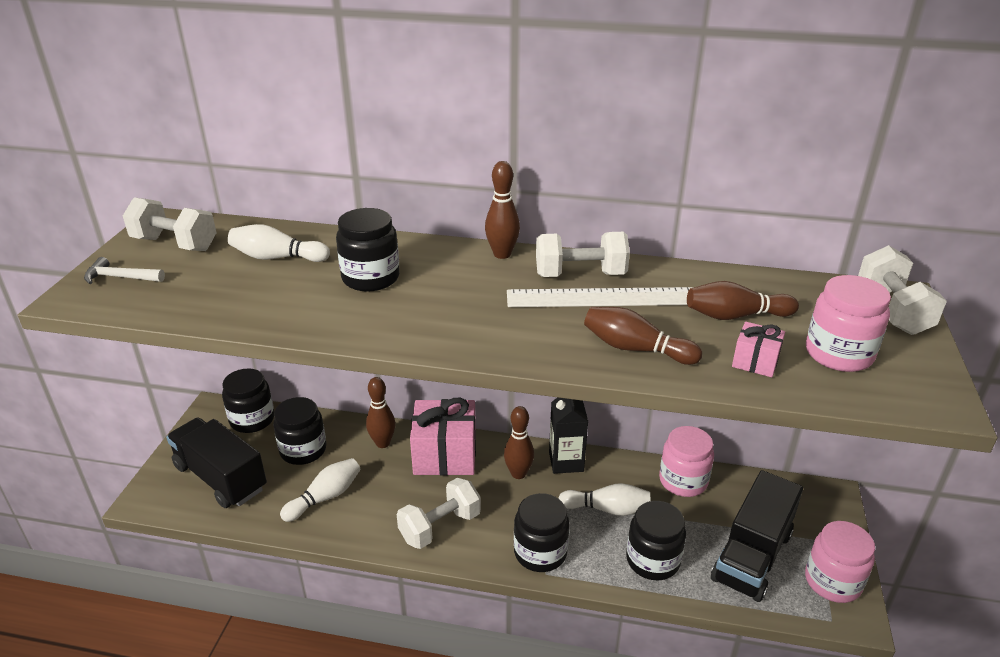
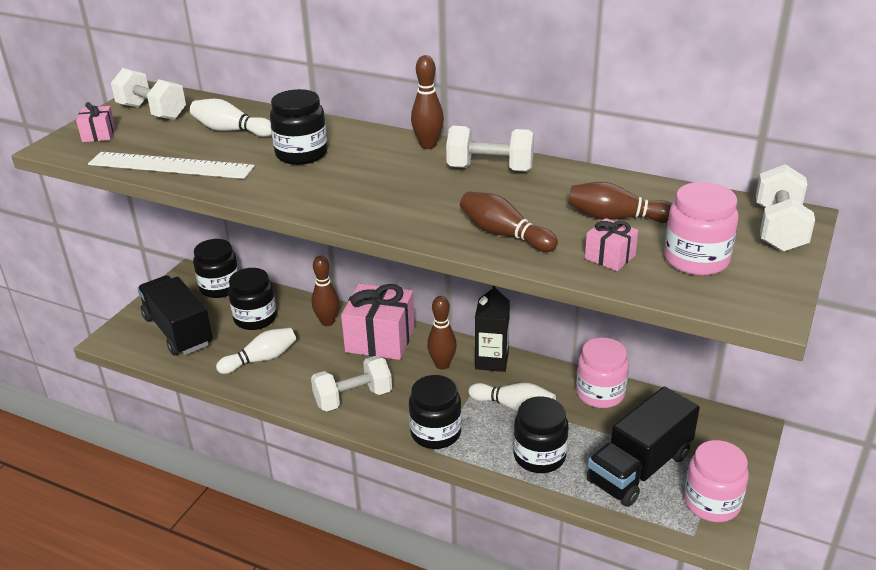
camera: 15 degrees right, 0 degrees up
(120, 277) = (99, 134): white hammer -> pink gift
(602, 298) = (498, 190): white ruler -> white ruler (170, 165)

